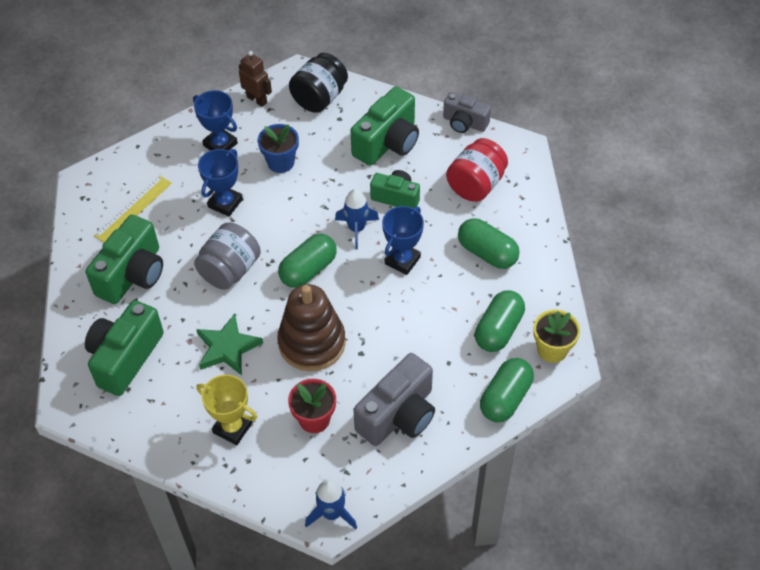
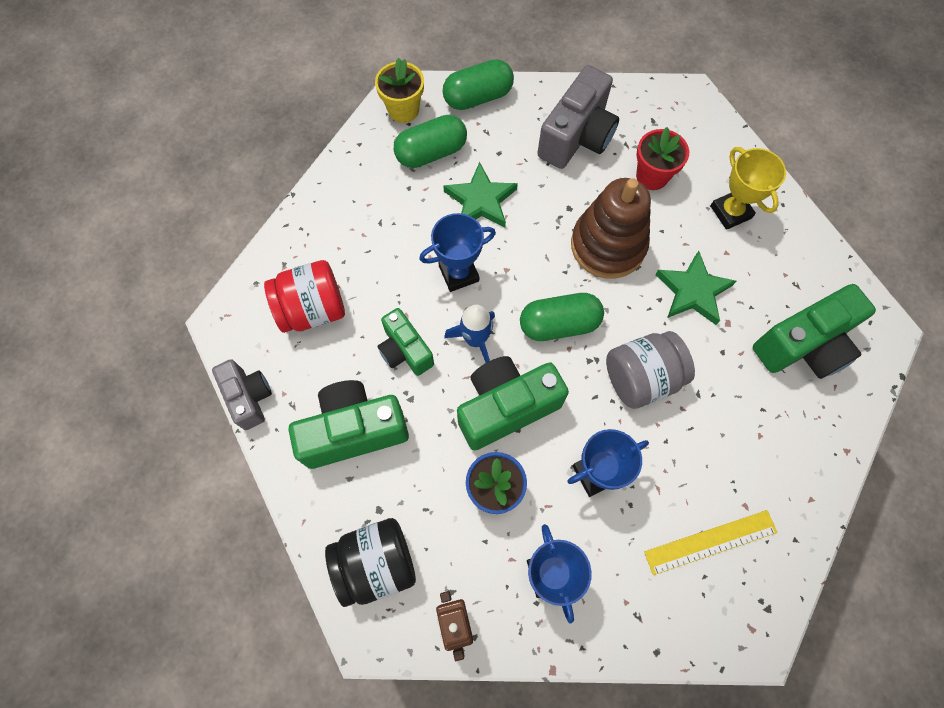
camera: 145 degrees left, 15 degrees up
(132, 274) = (752, 444): green camera -> green camera (506, 407)
(332, 513) = (686, 98): blue rocket -> none
(398, 415) = (576, 137): grey camera -> grey camera turned 135 degrees clockwise
(430, 318) = (481, 200): none -> green star
(487, 253) = (373, 228): green capsule -> none

